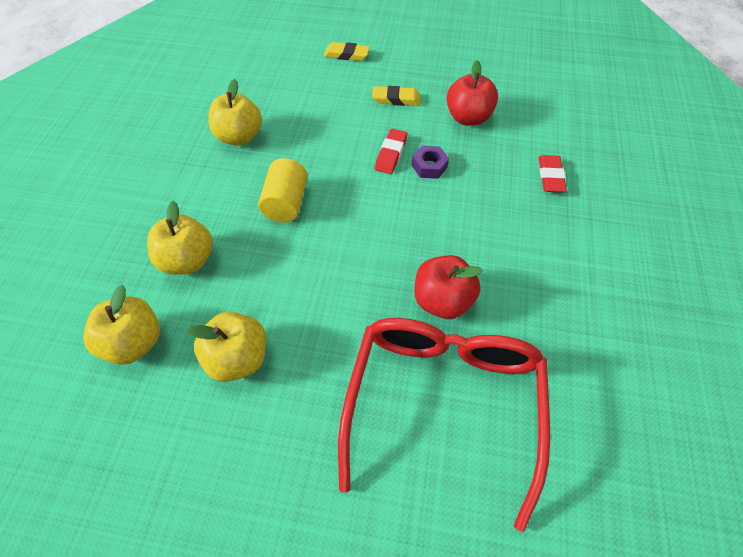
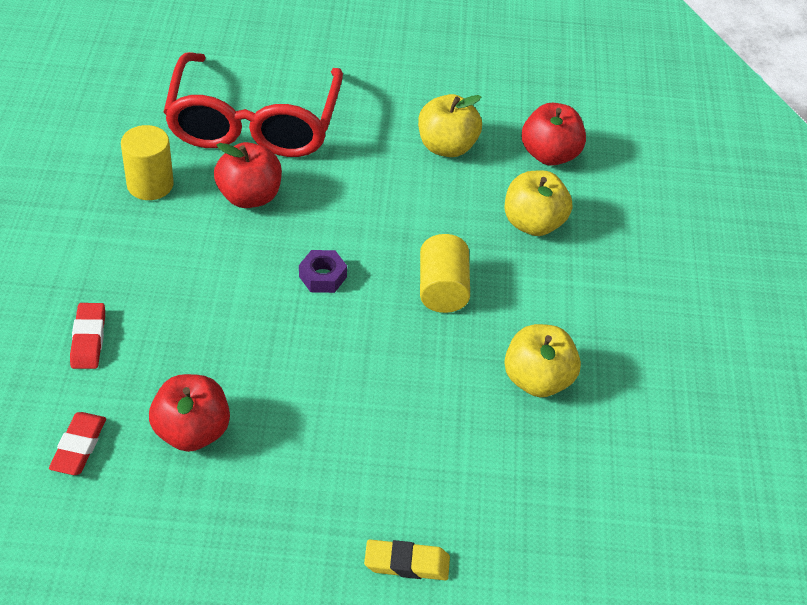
camera: 170 degrees right, 10 degrees down
(135, 342) = (550, 155): yellow apple -> red apple
(391, 154) = (313, 363): red eraser -> red eraser (79, 447)
(396, 99) = (309, 462): yellow eraser -> none
(429, 166) = (258, 347): purple nut -> purple nut (322, 276)
(538, 318) = (150, 185): none -> yellow cylinder

